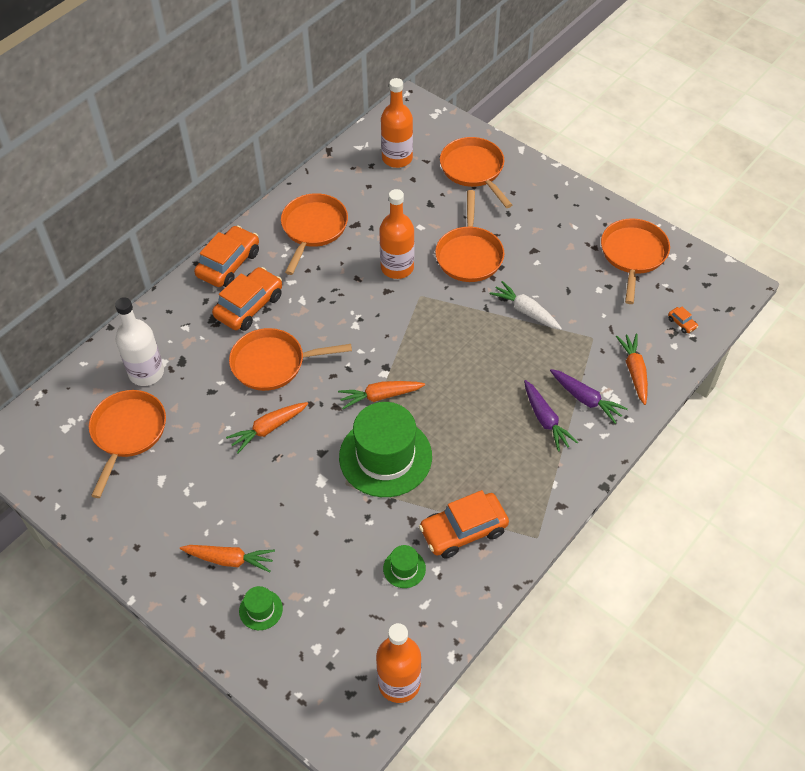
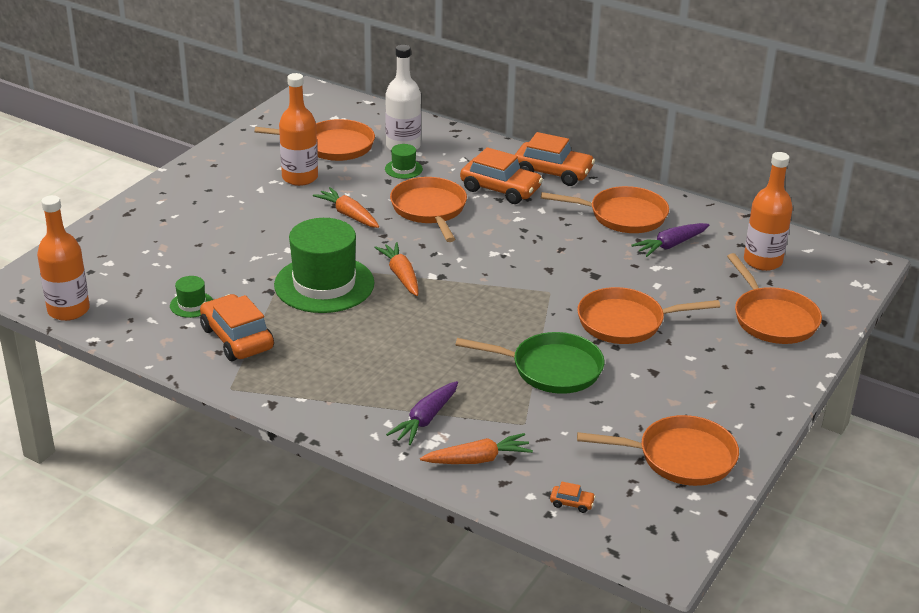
camera: 80 degrees right, 20 degrees down
(229, 560) = (201, 210): orange carrot -> none
(260, 609) = (149, 230): green hat -> green hat (403, 169)
(397, 267) = (586, 273): orange bottle -> orange bottle (300, 177)
(474, 170) = (772, 318): orange pan -> orange pan turned 105 degrees clockwise
(526, 311) = (550, 369): white carrot -> green pan
(545, 420) = (389, 389): purple carrot -> purple carrot (670, 245)
(682, 323) = (572, 503): orange car -> orange car turned 120 degrees counterclockwise

